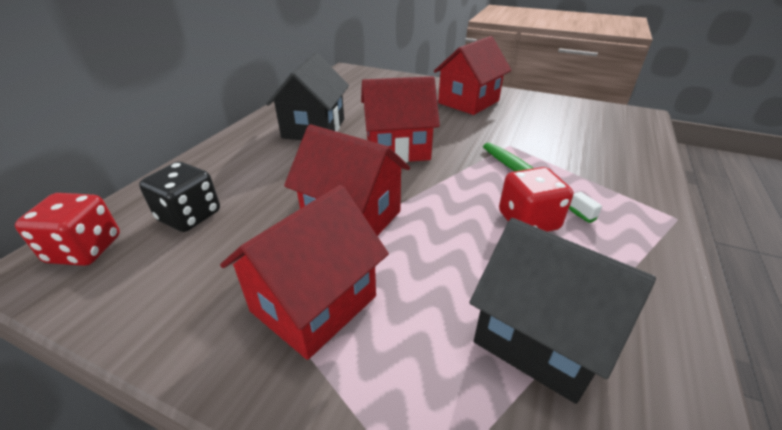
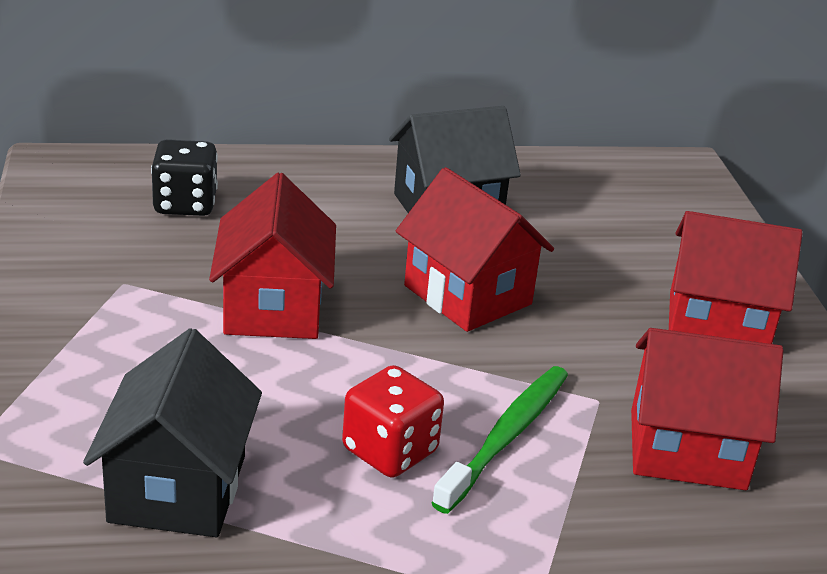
camera: 55 degrees right, 5 degrees down
(85, 249) = (94, 174): red dice -> none
(314, 303) = (122, 329): red house -> red house (687, 449)

